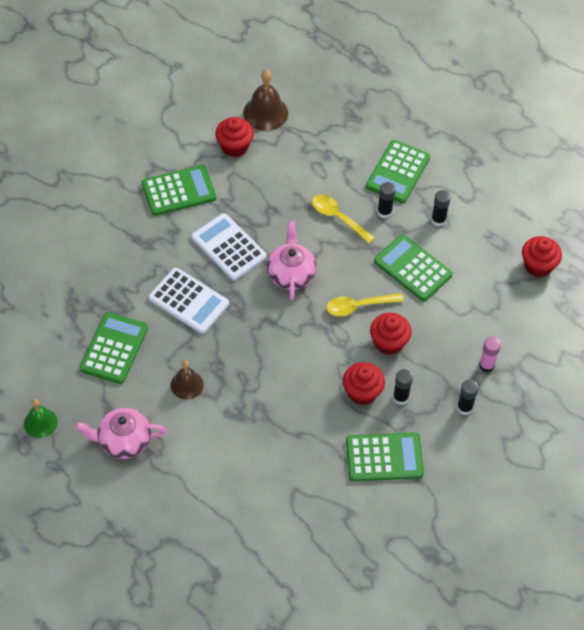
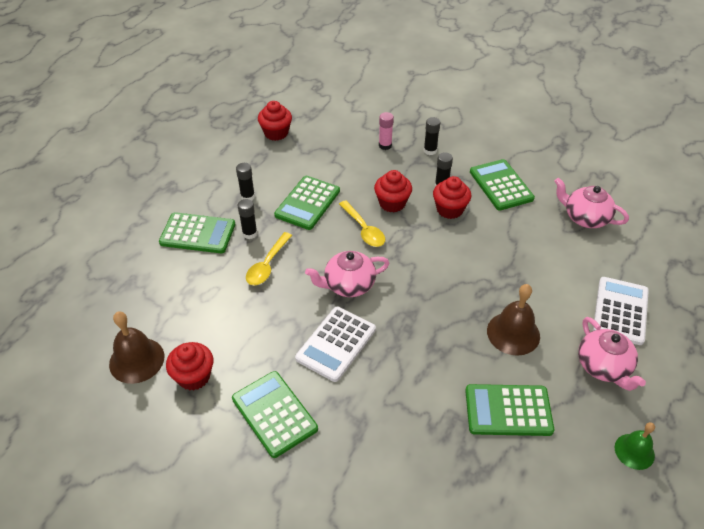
camera: 105 degrees left, 10 degrees down
(187, 385) = (513, 333): brown bell -> brown bell, size x1.53
(189, 301) = (417, 360): white calculator -> white calculator (620, 311)
(306, 519) = (585, 218): none -> pink teapot

